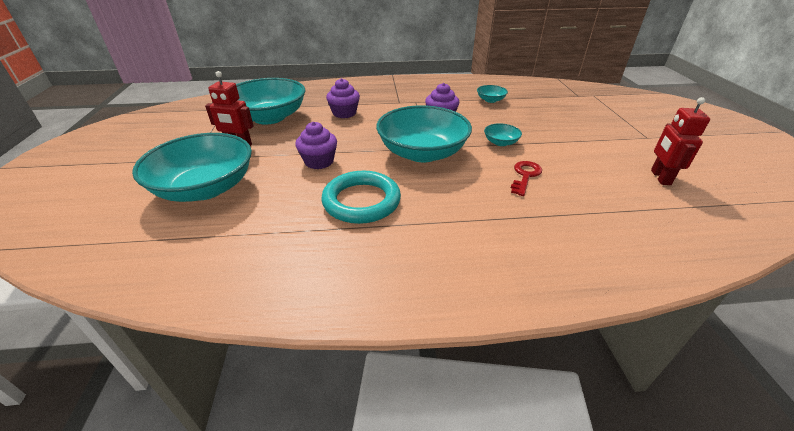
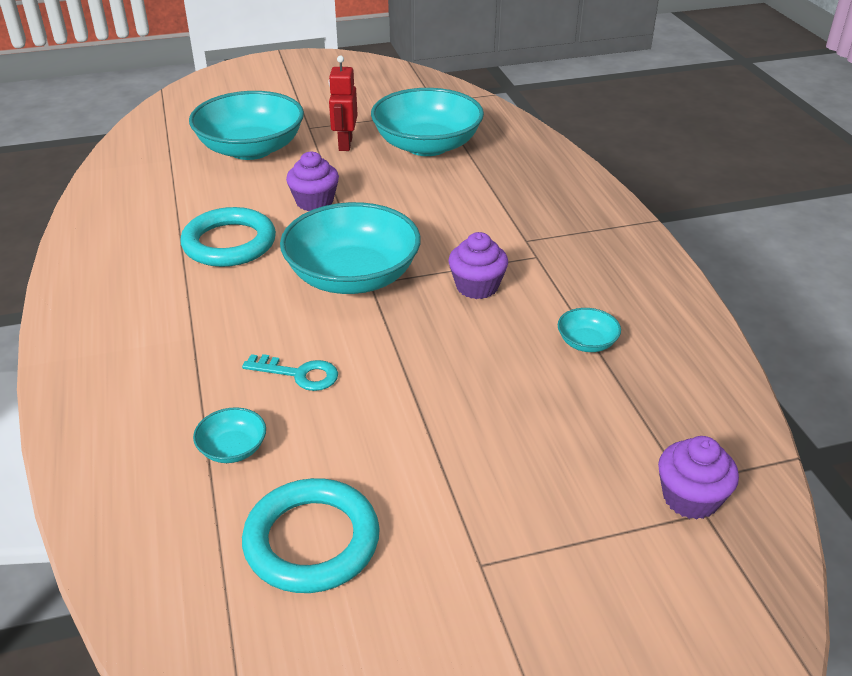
camera: 80 degrees right, 0 degrees up
(344, 113) = (462, 197): purple cupcake -> purple cupcake (690, 498)
(500, 142) = (403, 352): turquoise bowl -> turquoise bowl (233, 449)
(525, 176) = (299, 374): red key -> turquoise key
(660, 177) = (312, 541): red robot -> turquoise ring

